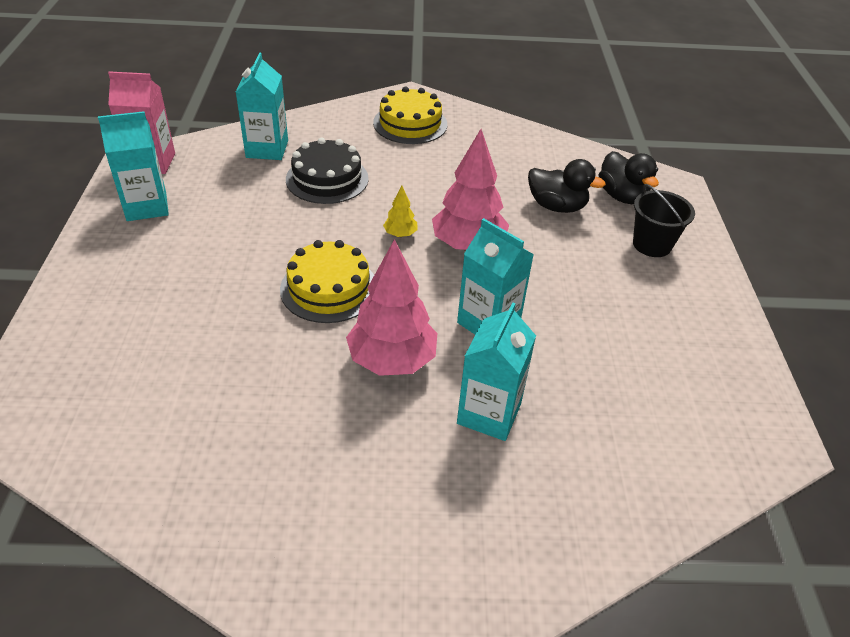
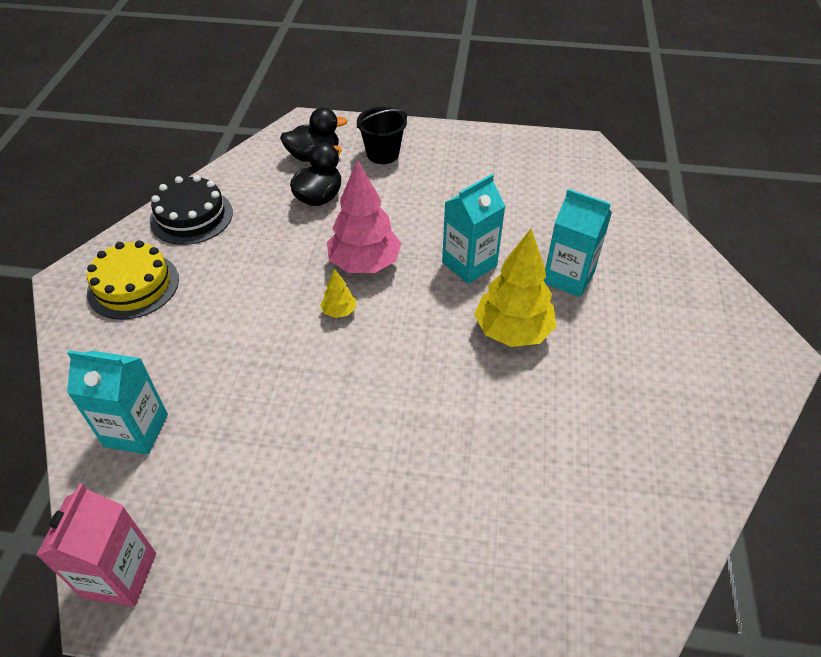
camera: 80 degrees left, 5 degrees up
(146, 206) = (229, 569): turquoise carton -> none
(327, 179) = (223, 368): black cake -> black cake (191, 216)
(329, 288) = (414, 373): yellow cake -> none
(392, 360) = (512, 331): pink tree -> yellow tree

